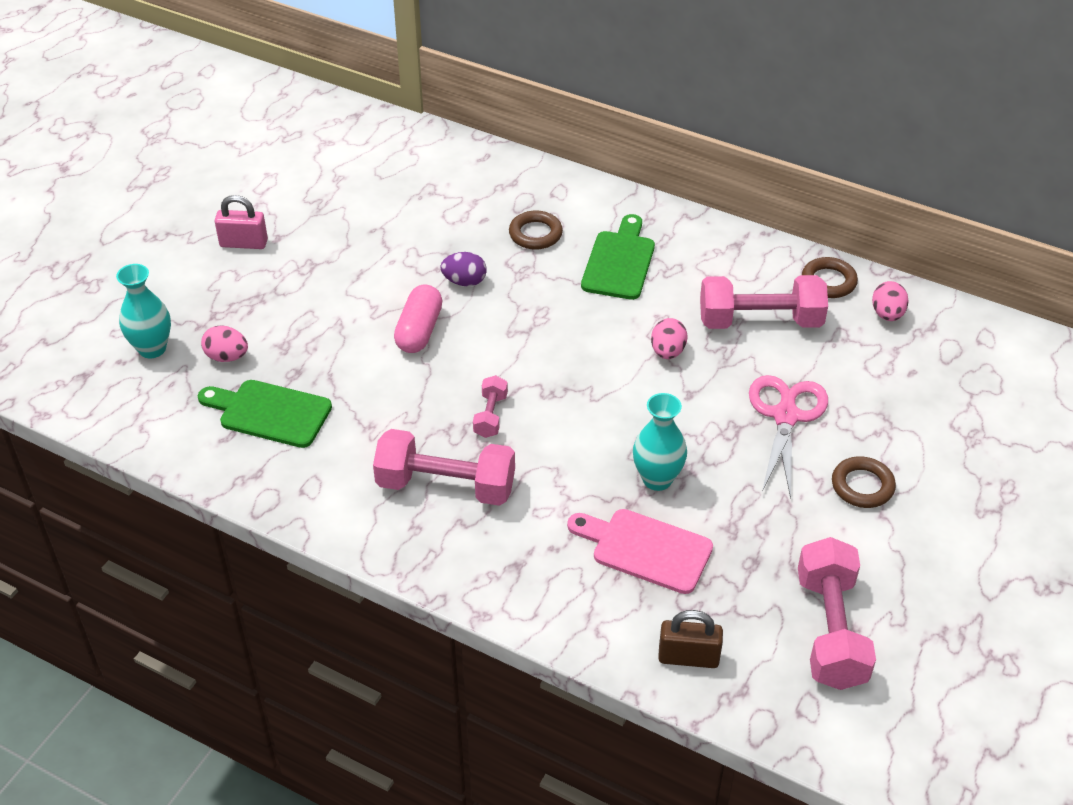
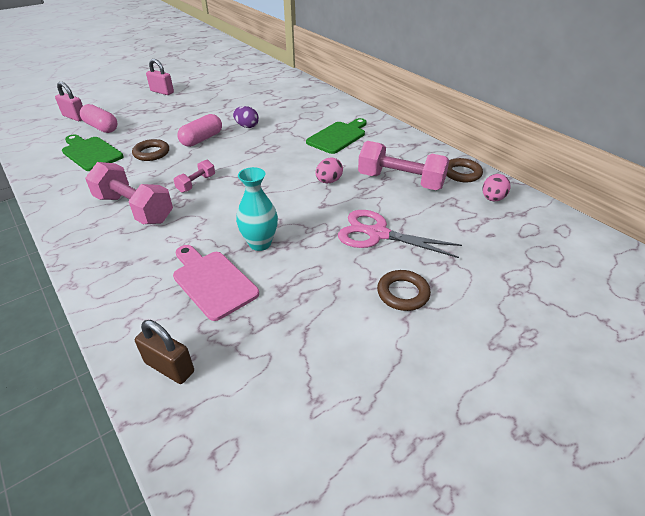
camera: 25 degrees right, 5 degrees down
(152, 348) = (75, 117): turquoise vase -> pink padlock
(227, 357) = (101, 127): pink egg -> pink capsule
(535, 234) = (303, 117): brown ring -> brown ring (151, 153)
(785, 416) = (377, 234): pink scissors -> pink scissors turned 105 degrees counterclockwise
(830, 630) = (296, 392): pink dumbbell -> none

